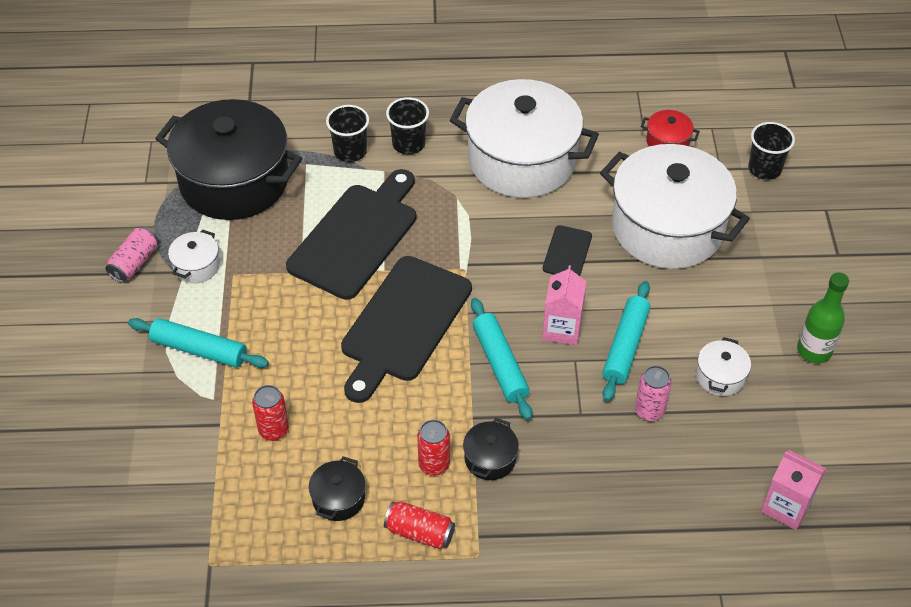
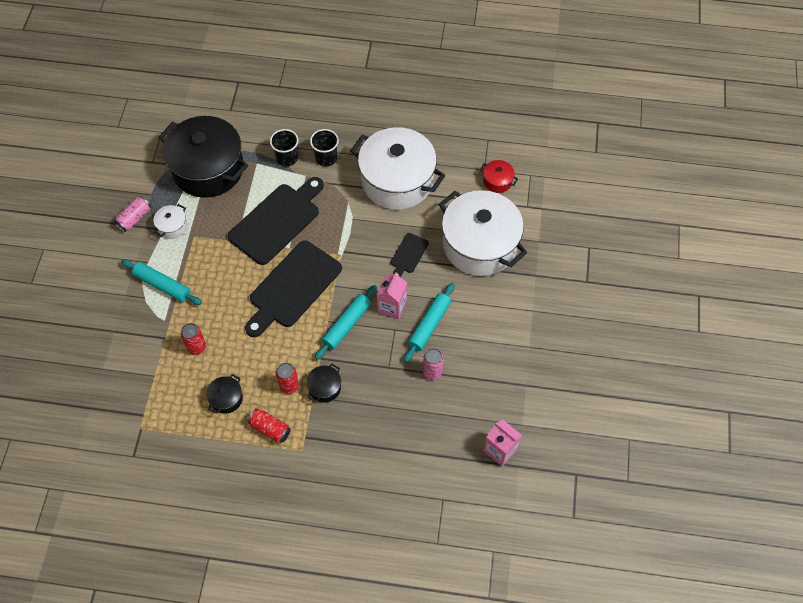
camera: 10 degrees right, 10 degrees up
(500, 364) = (346, 324): turquoise rolling pin -> turquoise rolling pin turned 45 degrees clockwise
(720, 376) = (484, 355): white pot -> none
(764, 169) = (557, 211): black cup -> none
(814, 351) = (550, 347): green bottle -> none

